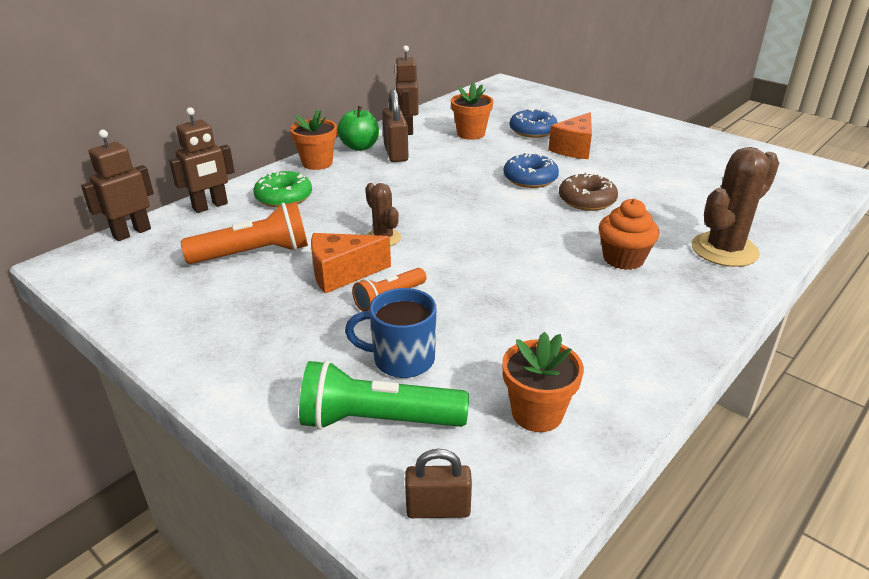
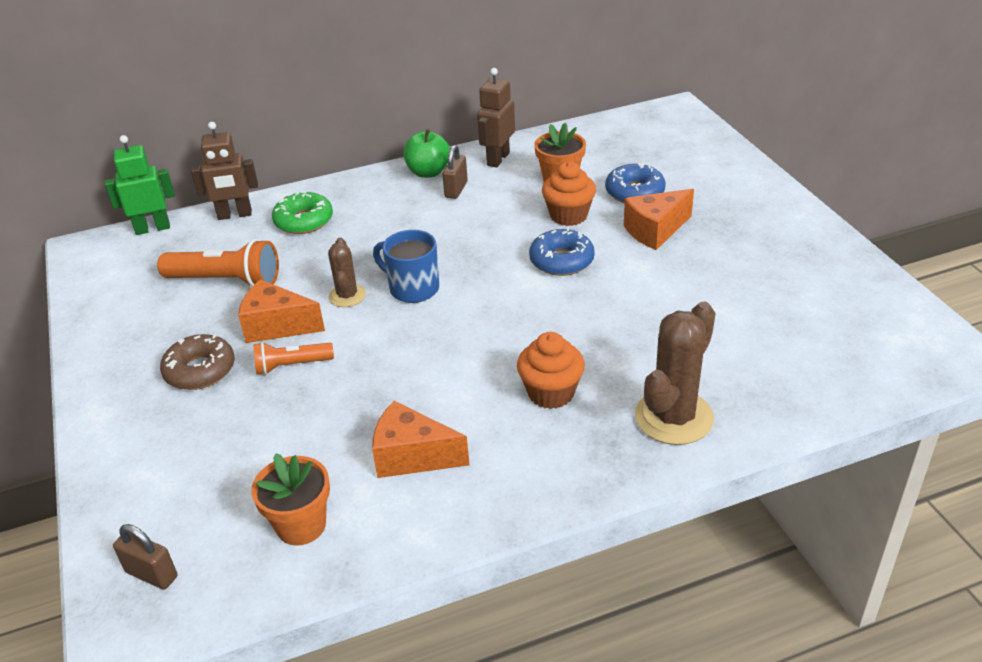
camera: 30 degrees right, 5 degrees up
(132, 233) = (152, 228): brown robot -> green robot
(317, 163) = (369, 184): orange flower pot -> none
(378, 420) = (178, 481): green flashlight -> none
(395, 153) = (456, 189): brown padlock -> brown padlock, size x0.66
(401, 359) = (245, 432): blue mug -> blue mug (412, 288)
(502, 152) = (568, 215): none -> orange cupcake
(570, 331) = (412, 456): none -> orange cheese
(587, 200) = (592, 307): brown donut -> brown donut (200, 370)
(724, 250) = (673, 417): brown cactus -> brown cactus turned 45 degrees counterclockwise

